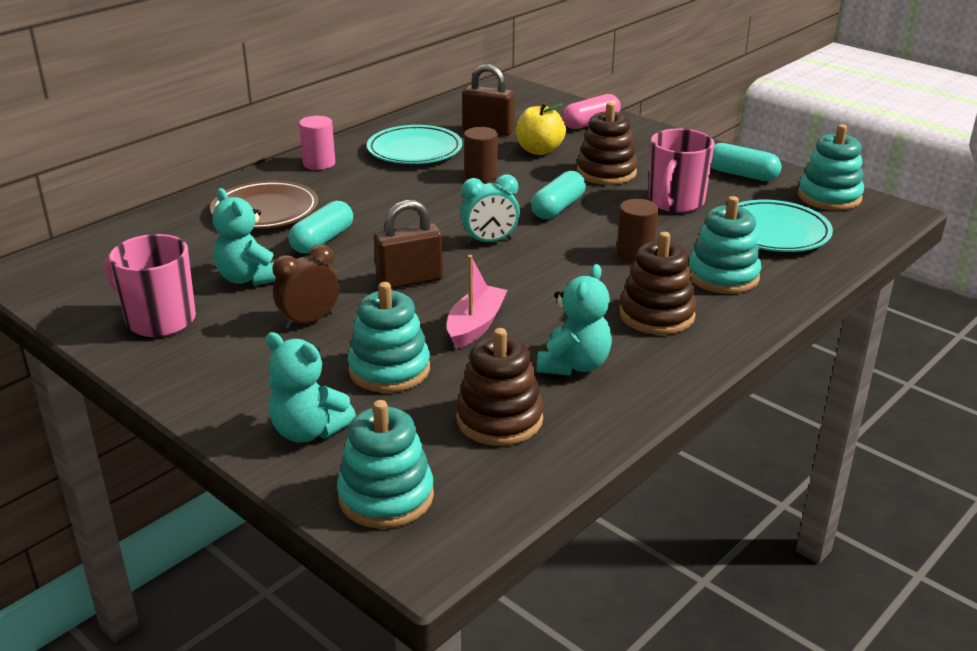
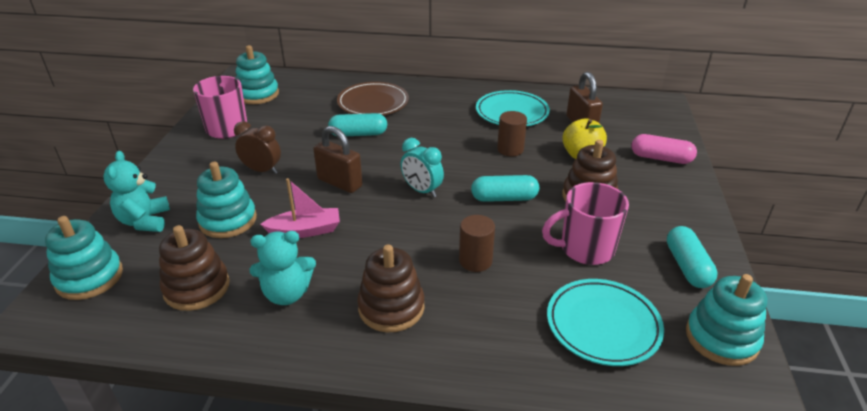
camera: 55 degrees right, 5 degrees up
(249, 278) = (292, 132): turquoise teddy bear -> none
(319, 163) = (451, 92): pink cylinder -> none
(723, 276) = (489, 322): turquoise stacking toy -> turquoise stacking toy (257, 94)

